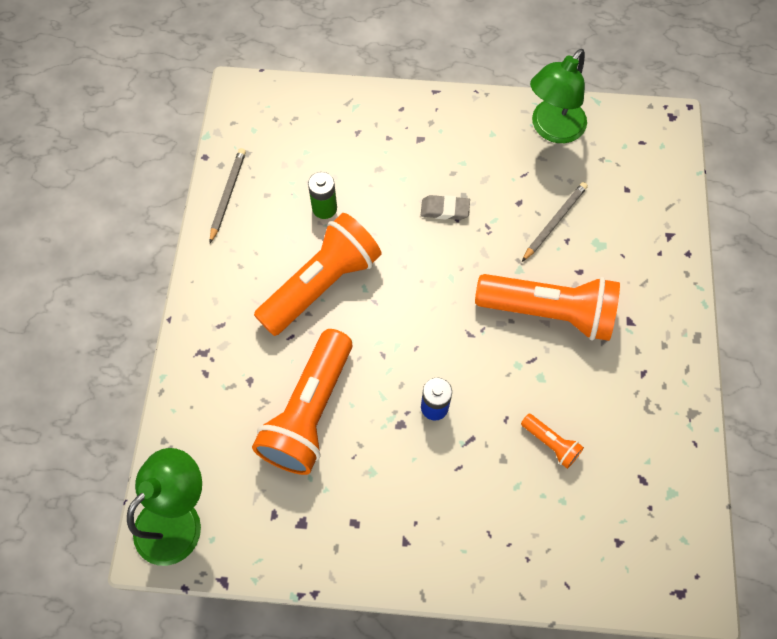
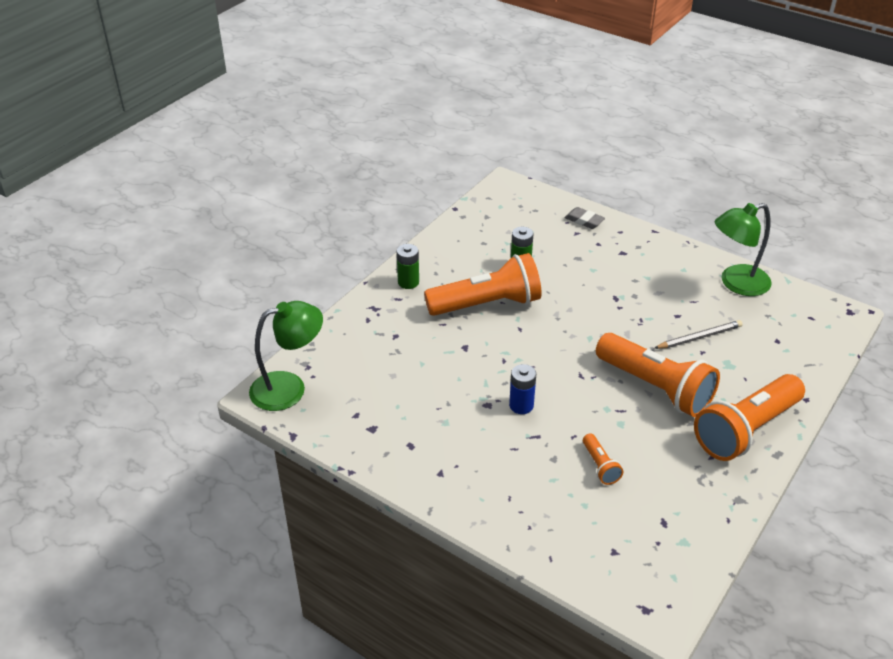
camera: 30 degrees right, 25 degrees down
(218, 295) = (408, 282): none -> green battery
(228, 195) = (455, 233): grey pencil -> none
(309, 411) = (425, 369): orange flashlight -> orange flashlight (746, 430)
(445, 210) = (613, 298): grey eraser -> grey eraser (584, 221)

